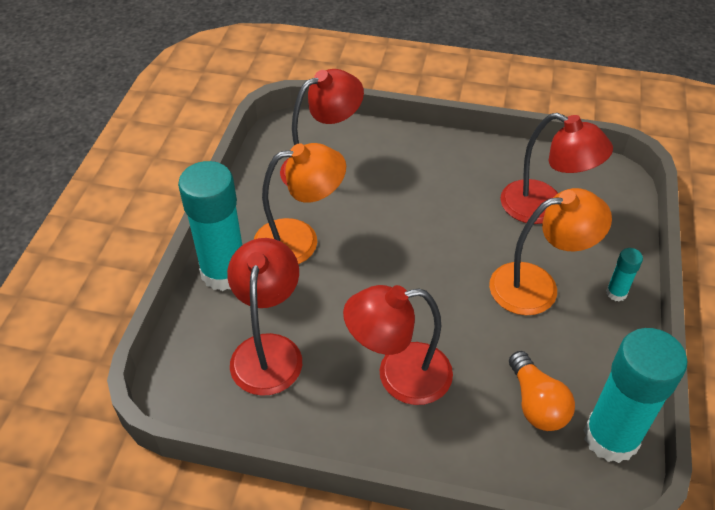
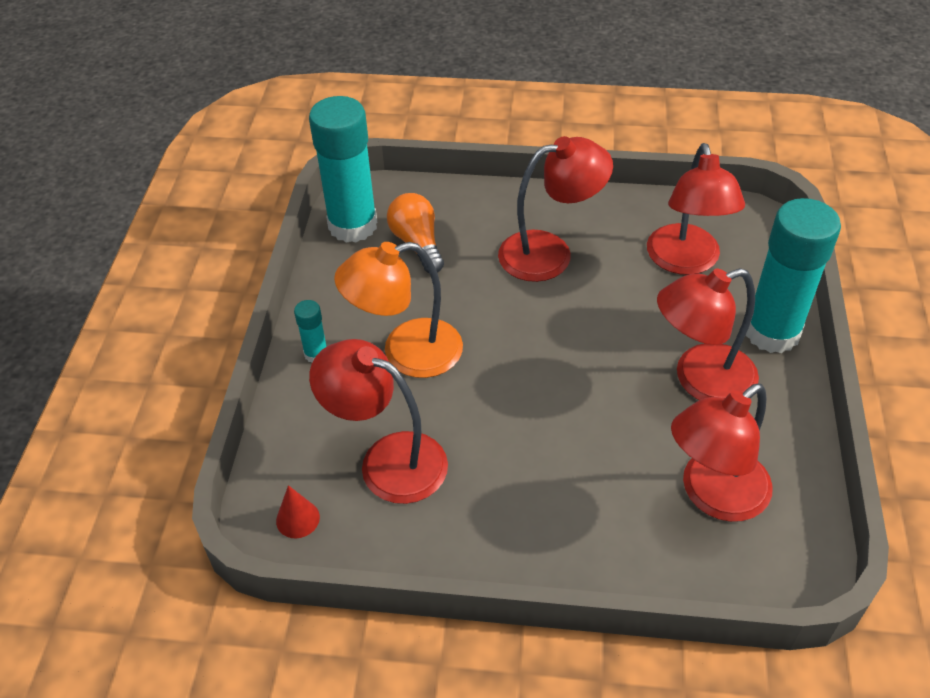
camera: 175 degrees right, 0 degrees up
(300, 240) = (700, 380): orange lamp -> red lamp
(601, 179) = (297, 519): none -> red cone

